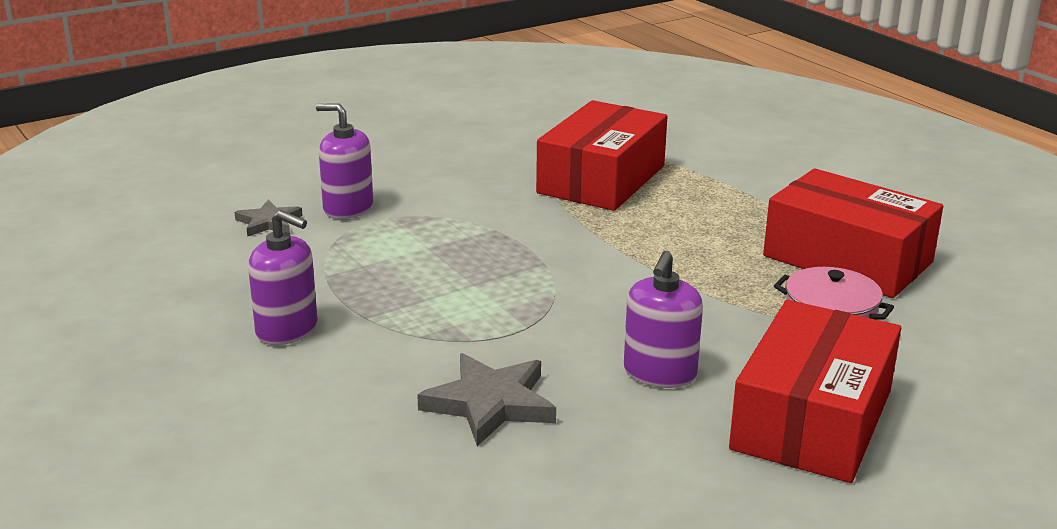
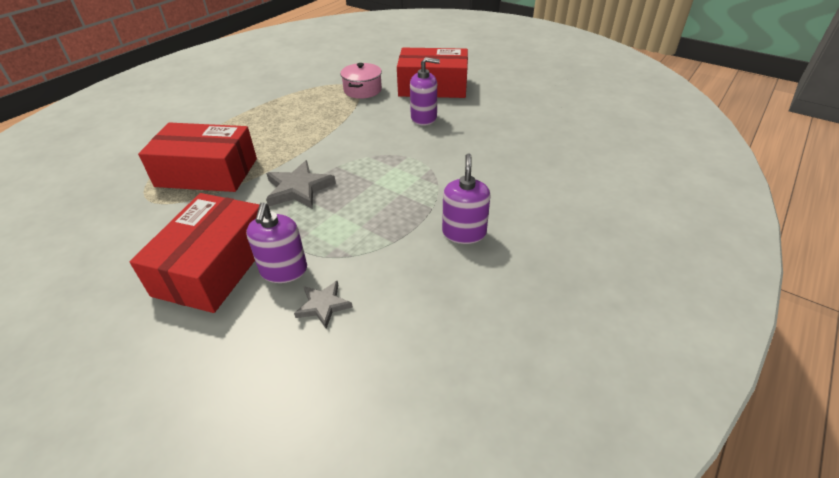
camera: 110 degrees left, 15 degrees up
(490, 404) = (479, 150): grey star -> grey star (298, 188)
(847, 259) = (294, 92): red box -> red box (214, 266)

